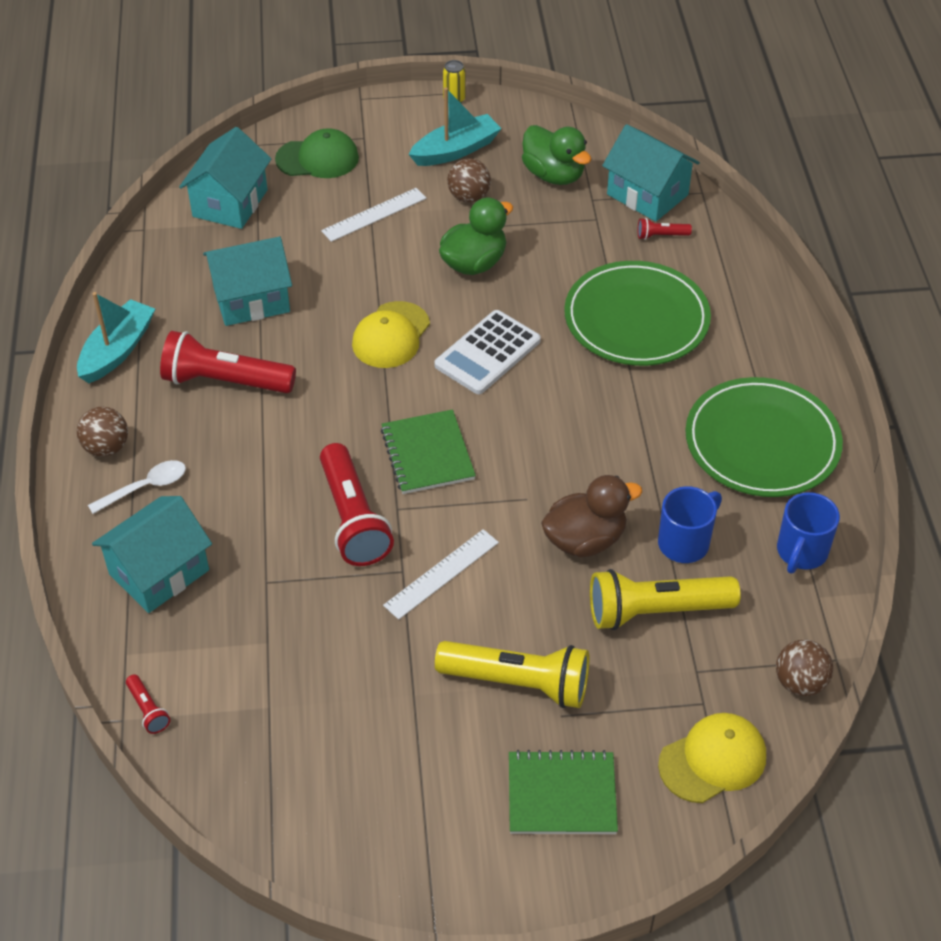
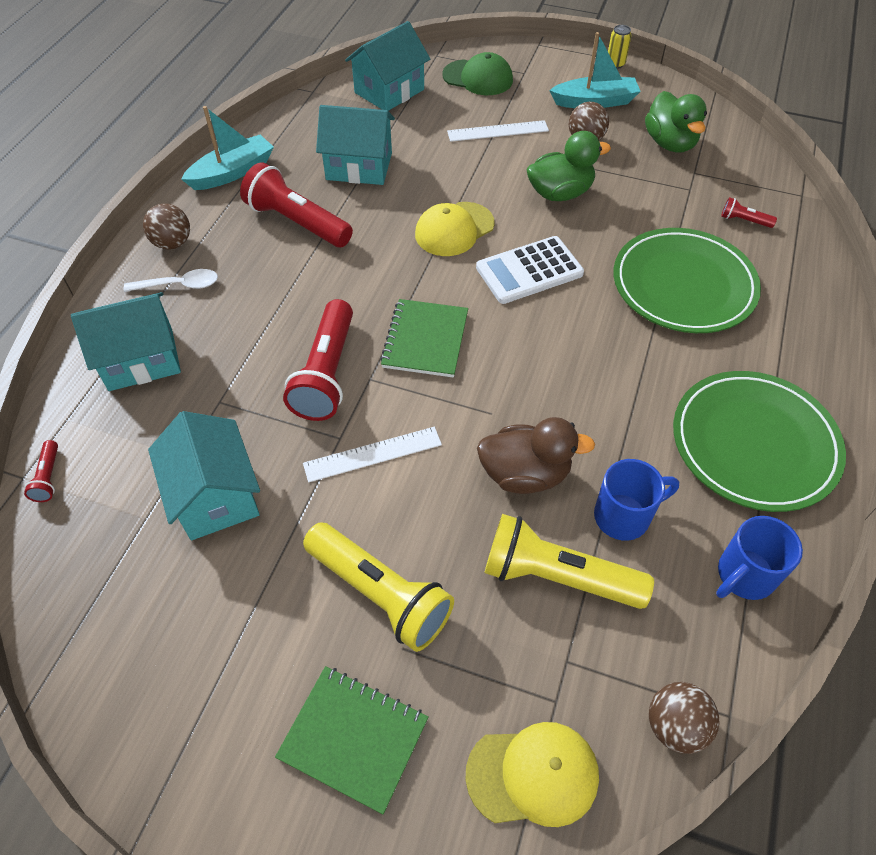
camera: 25 degrees right, 5 degrees up
(647, 194) = (748, 183): turquoise house -> turquoise house (215, 495)

